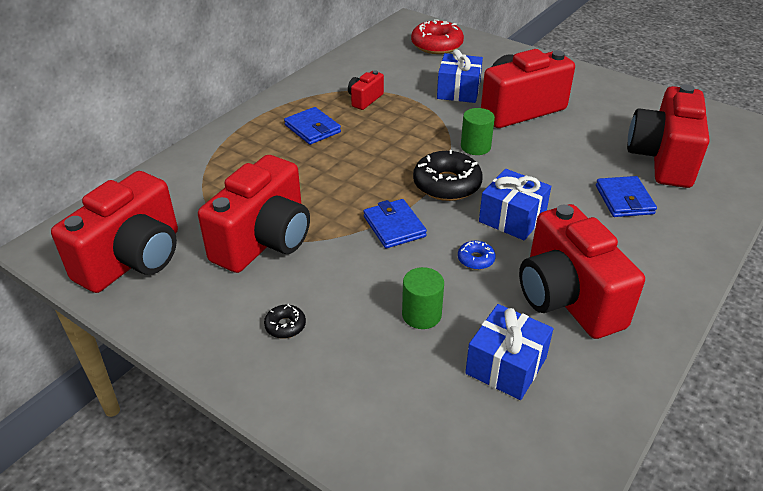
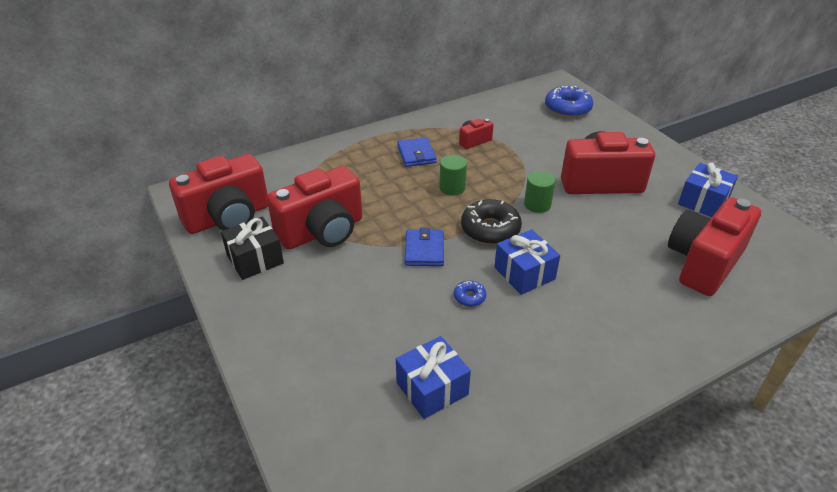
camera: 25 degrees right, 0 degrees up
(204, 296) = (255, 259): none -> black gift
(285, 326) = (294, 299): black donut -> none
(421, 315) = (396, 326): green cylinder -> green cylinder (452, 188)
(437, 45) = (567, 108): red donut -> blue donut
(458, 91) = (558, 153): blue gift -> blue gift (703, 202)
(567, 298) = (522, 354): red camera -> none
(624, 200) = (637, 288): blue wallet -> none

